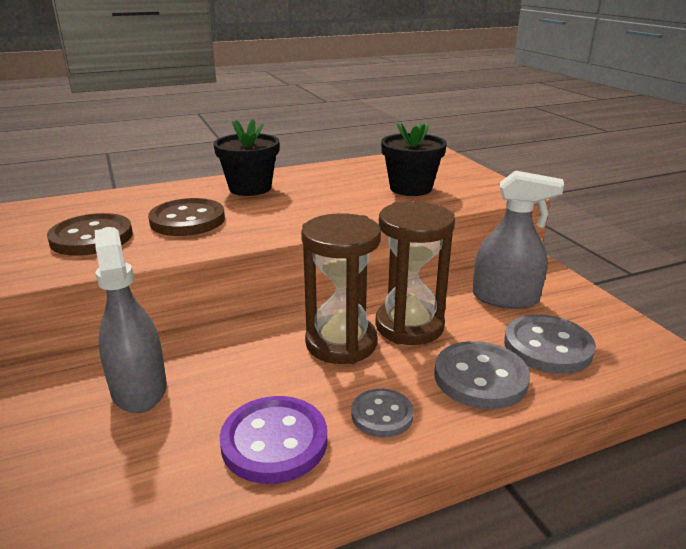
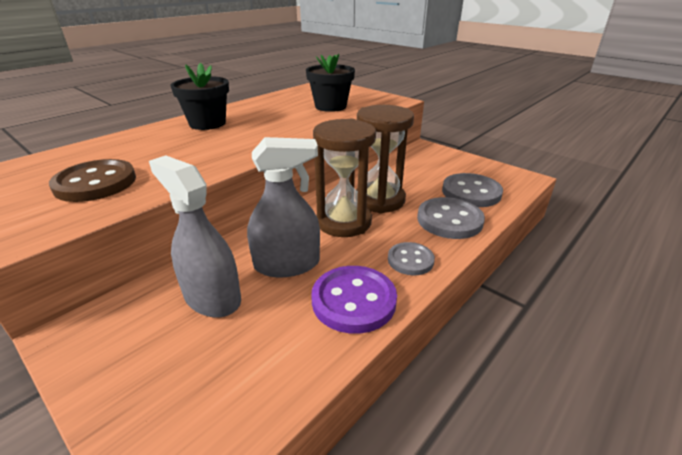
camera: 25 degrees left, 5 degrees up
(187, 220) = (176, 154): brown button -> none
(505, 298) = (423, 170): grey spray bottle -> grey spray bottle (287, 264)

